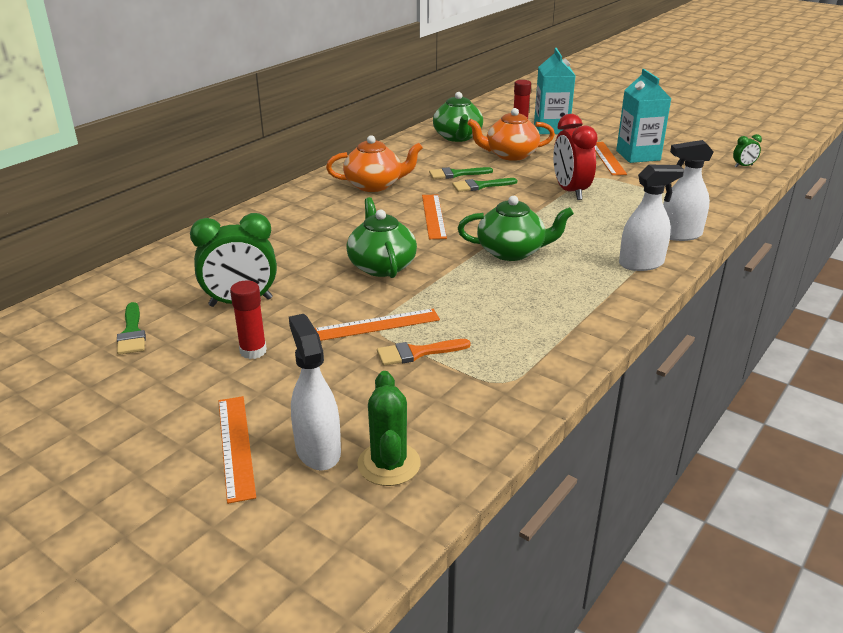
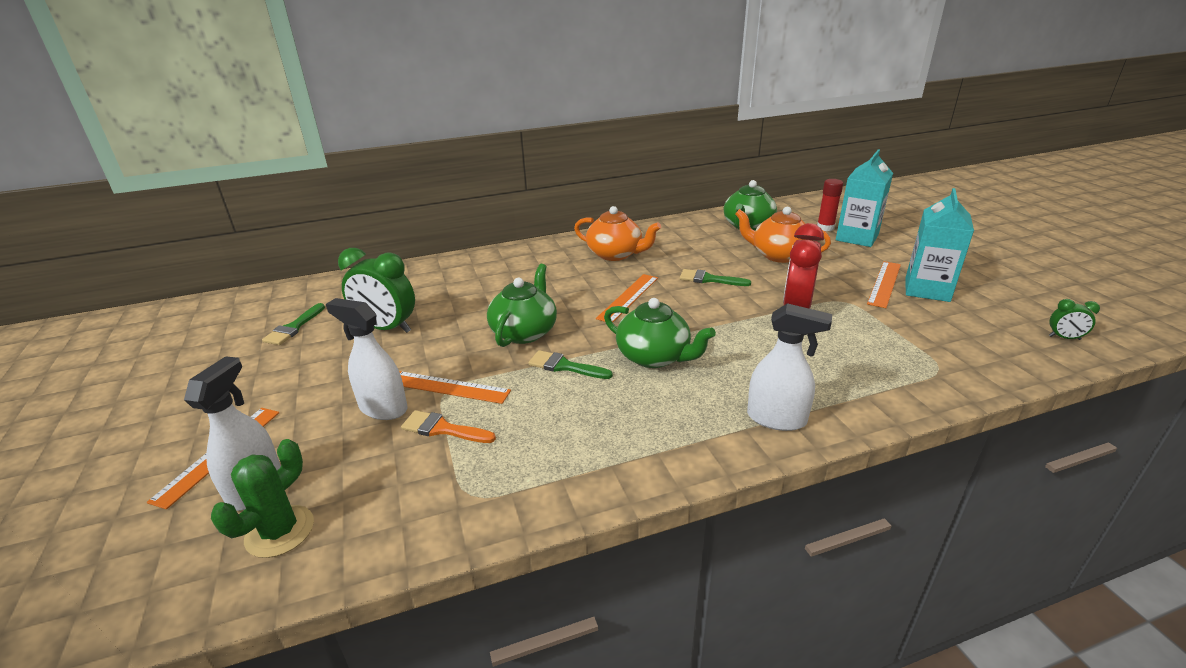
camera: 35 degrees right, 0 degrees up
(253, 351) = (338, 374): red glue stick -> none
(456, 174) = (700, 262): green brush -> green brush (564, 366)
(679, 235) = (868, 399): white spray bottle -> white spray bottle (383, 408)

